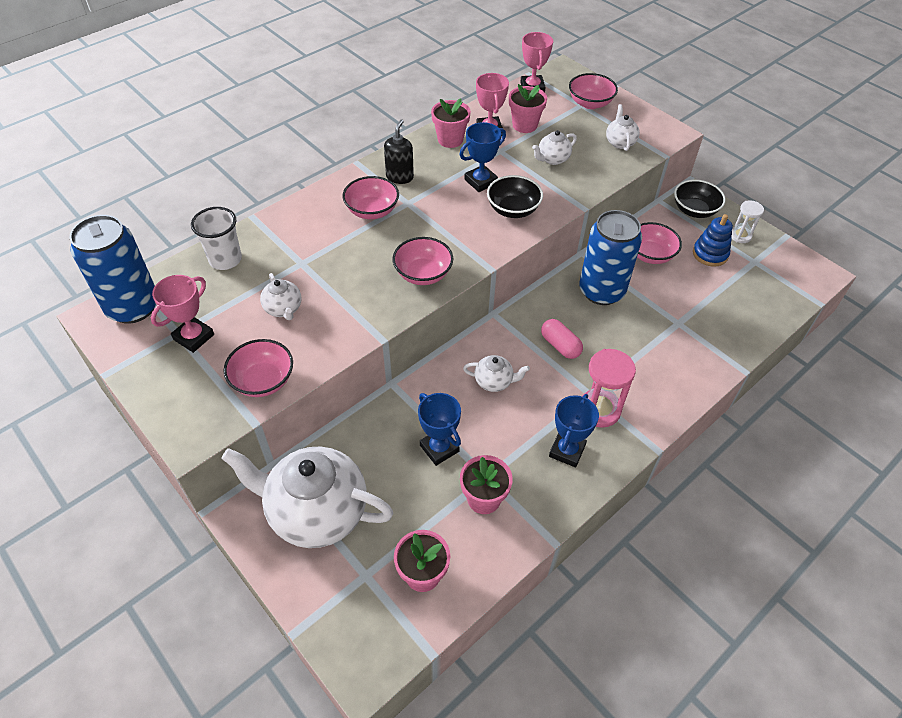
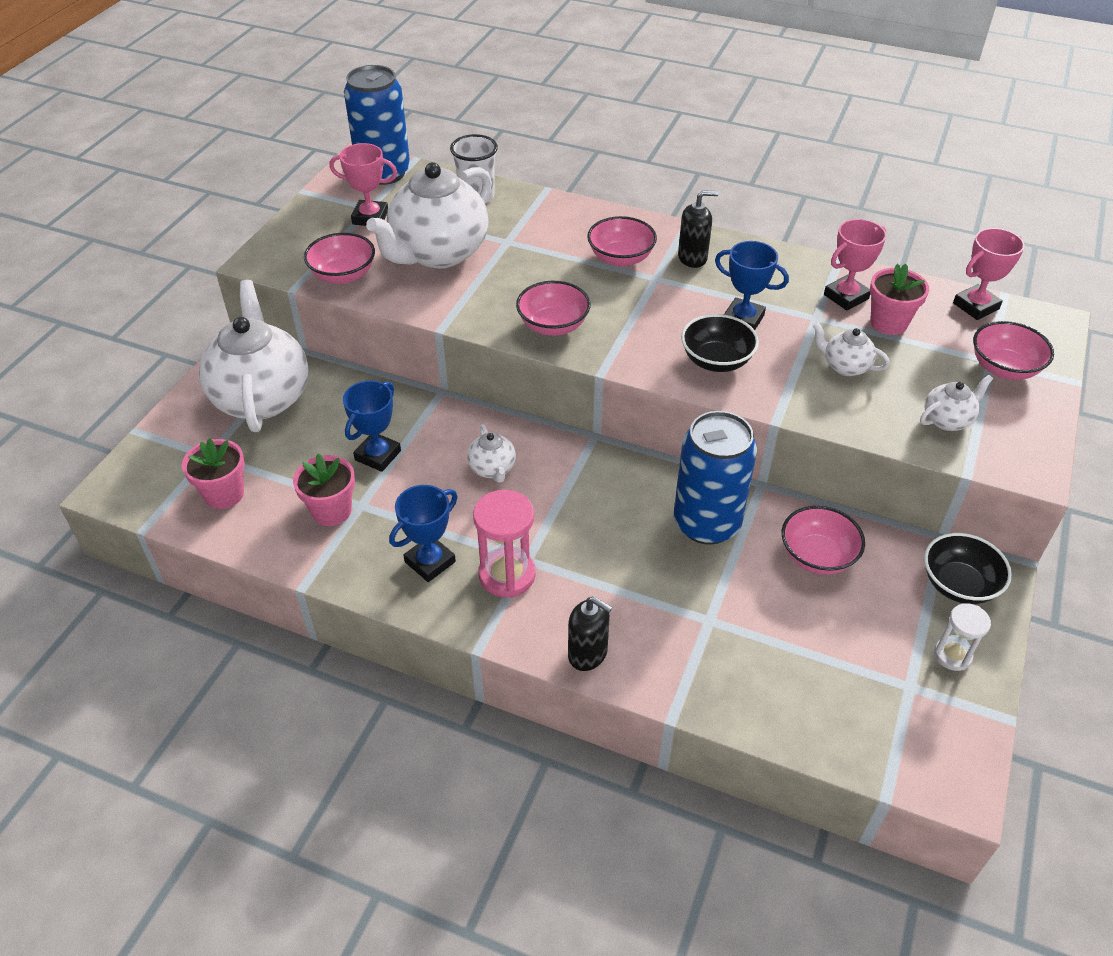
camera: 65 degrees right, 5 degrees down
(284, 309) = (438, 254): white teapot -> white teapot, size x2.27
(450, 140) = (795, 272): pink flower pot -> none
(560, 345) = (585, 510): pink capsule -> none
(567, 451) = (430, 562): blue trophy -> blue trophy turned 45 degrees counterclockwise
(683, 391) = (588, 654): none -> black soap dispenser
(710, 254) = (878, 625): blue stacking toy -> none

